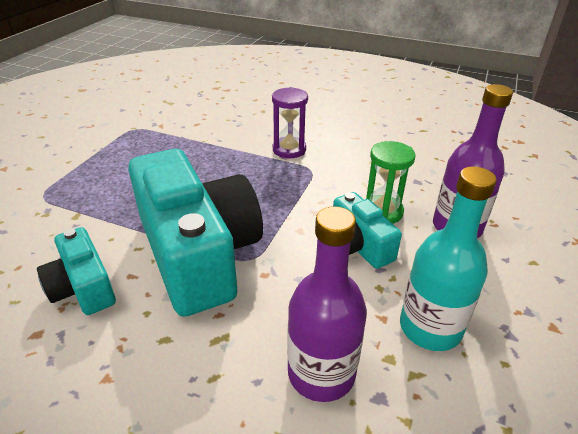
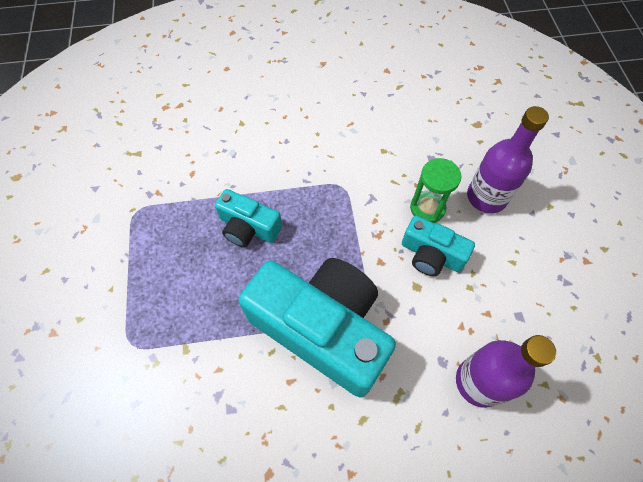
camera: 30 degrees left, 25 degrees up
(83, 287) = (263, 414): turquoise camera -> turquoise camera (248, 227)
(289, 150) = (305, 169): purple hourglass -> none
(430, 328) = (520, 304): turquoise bottle -> none

